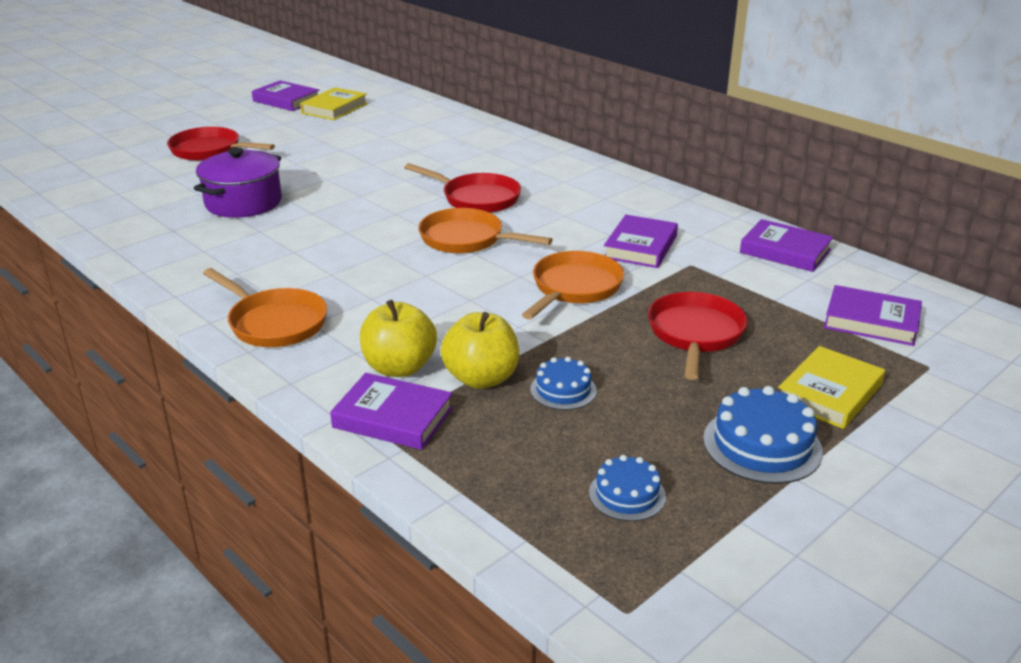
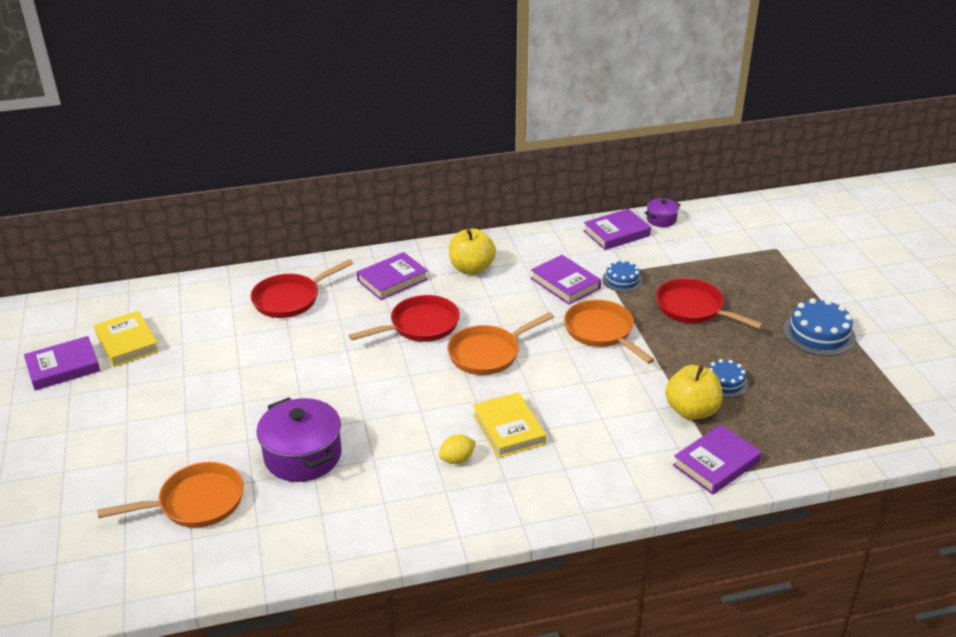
camera: 60 degrees left, 5 degrees up
(210, 150) = (146, 451): red pan -> red pan (290, 299)
(274, 323) = (549, 489): orange pan -> orange pan (196, 503)
(286, 266) = (457, 459): none -> yellow lemon
(399, 367) = (655, 443): yellow apple -> yellow apple (471, 268)
(627, 494) = (841, 397): blue cake -> blue cake (622, 280)
(829, 393) = (783, 291): yellow book -> yellow book (508, 429)
(861, 271) = (661, 219): none -> purple pot
(871, 321) = (720, 243): purple book -> purple book (392, 280)

